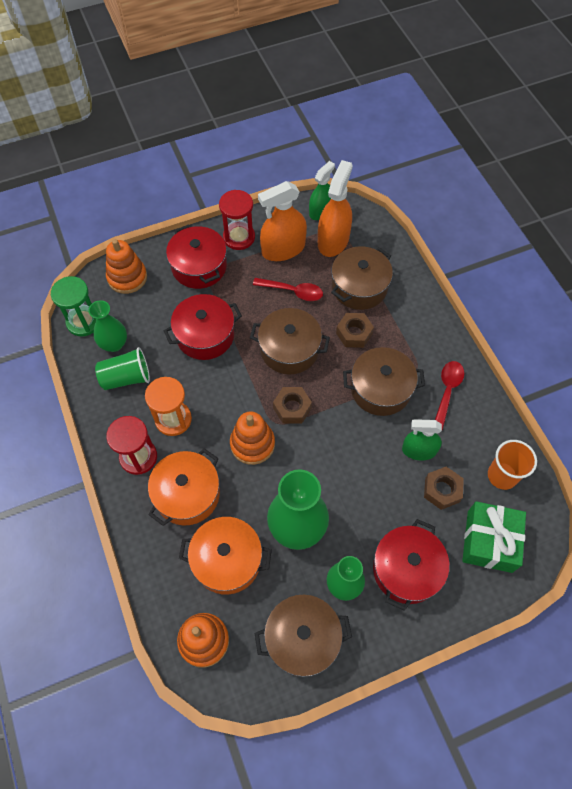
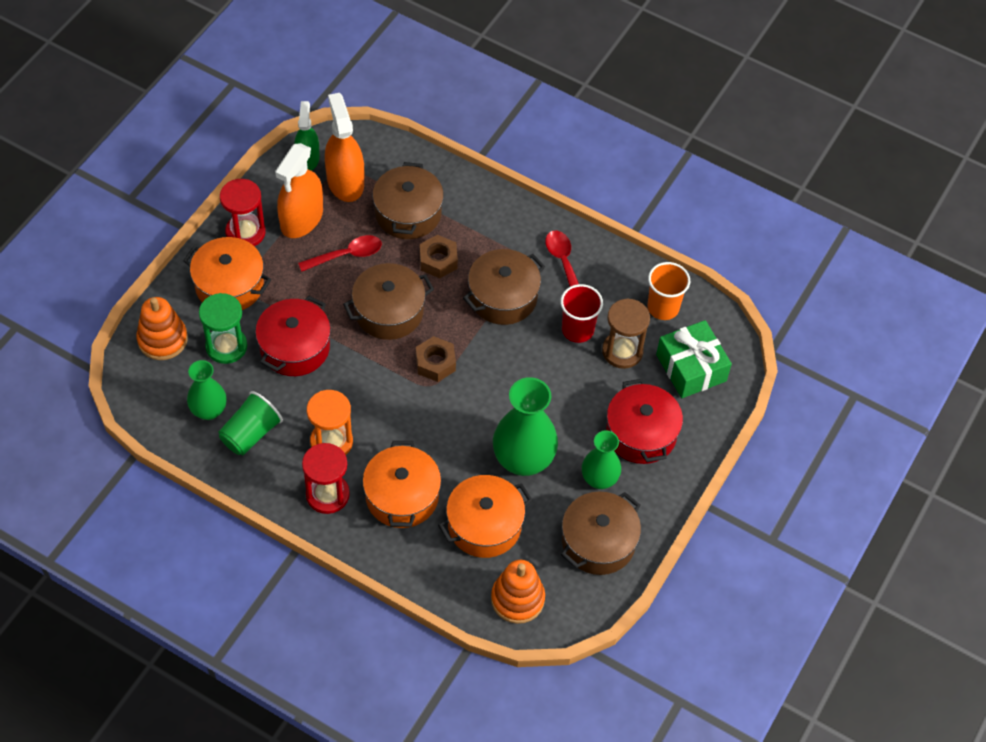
camera: 40 degrees left, 5 degrees down
(83, 322) = (157, 409): green hourglass -> green hourglass (226, 346)
(199, 267) = (229, 285): red pot -> orange pot
(252, 444) = (425, 416): orange stacking toy -> none
(419, 450) = (577, 330): green spray bottle -> red cup
(442, 490) = (622, 351): brown nut -> brown hourglass

